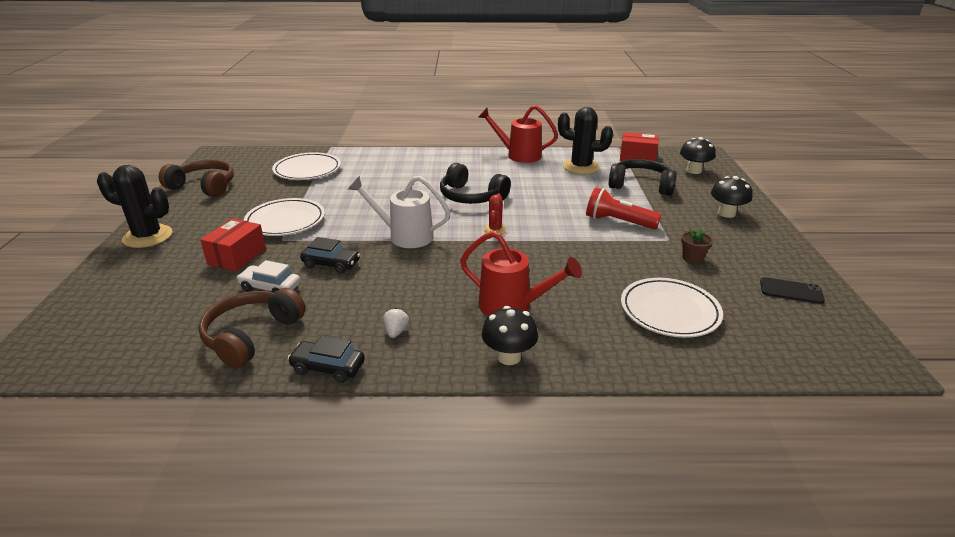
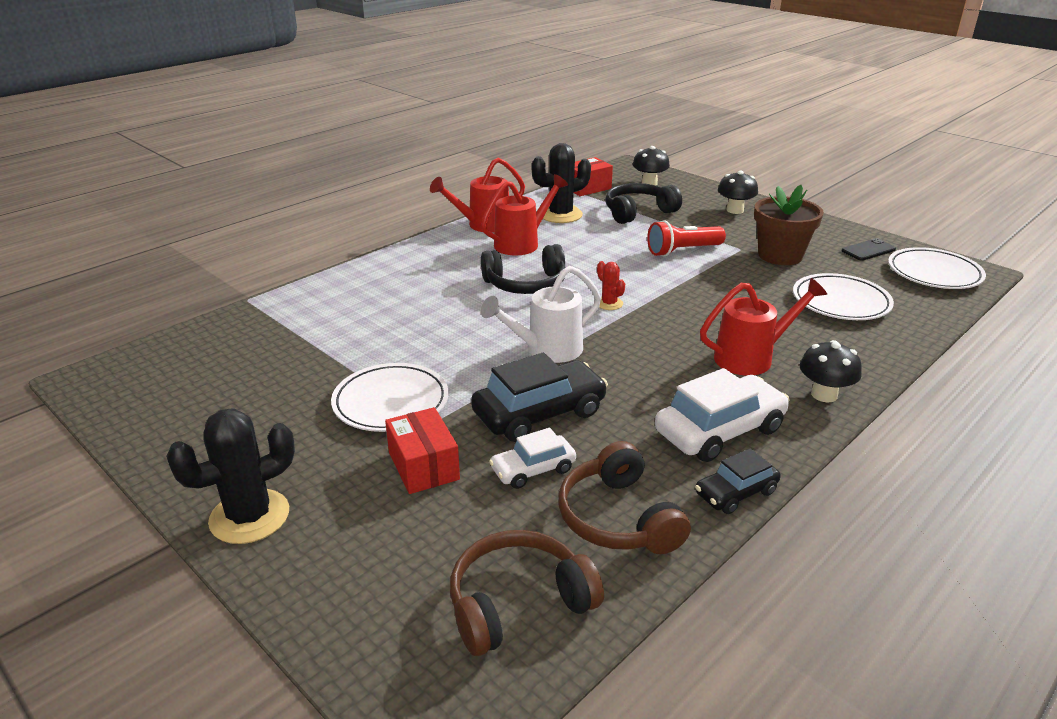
camera: 45 degrees left, 0 degrees up
(204, 186) = (178, 423): brown headphones -> brown headphones (518, 603)
(307, 170) = (282, 338): white plate -> white plate (934, 273)
(331, 264) = (539, 413): black car -> black car, size x1.73
(396, 332) = (719, 431): white strawberry -> white car
(519, 174) = (522, 243): none -> red watering can
(692, 258) = (780, 255): brown flower pot -> brown flower pot, size x2.17

